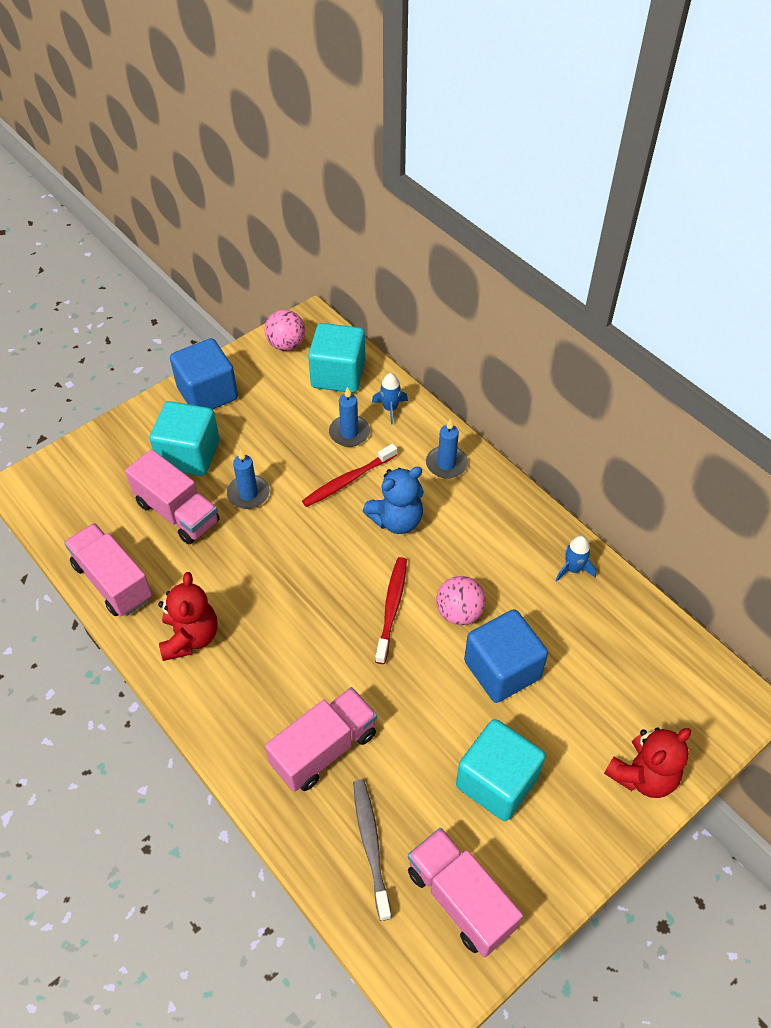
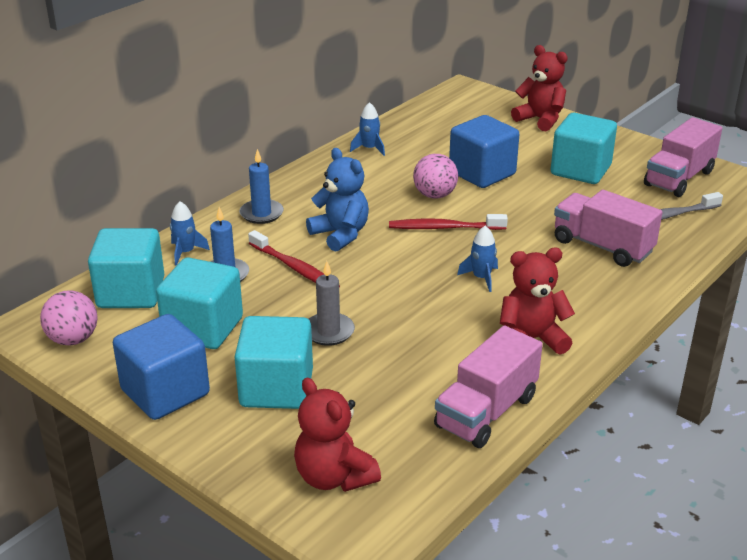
camera: 100 degrees left, 20 degrees down
(85, 478) = (334, 477): none -> red teddy bear
(177, 512) = (370, 381): pink truck -> none
(248, 494) = (328, 331): blue candle -> grey candle
(277, 416) = (203, 328): none -> turquoise cube
(295, 621) = (481, 278): none -> blue rocket

